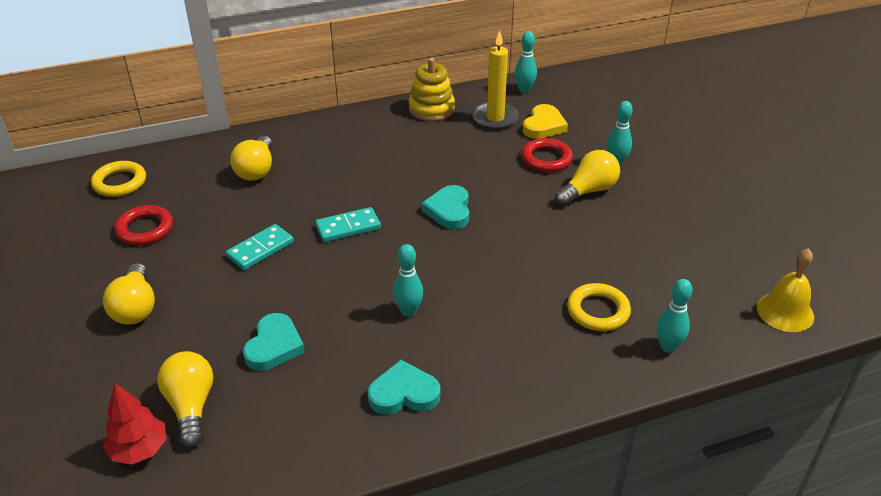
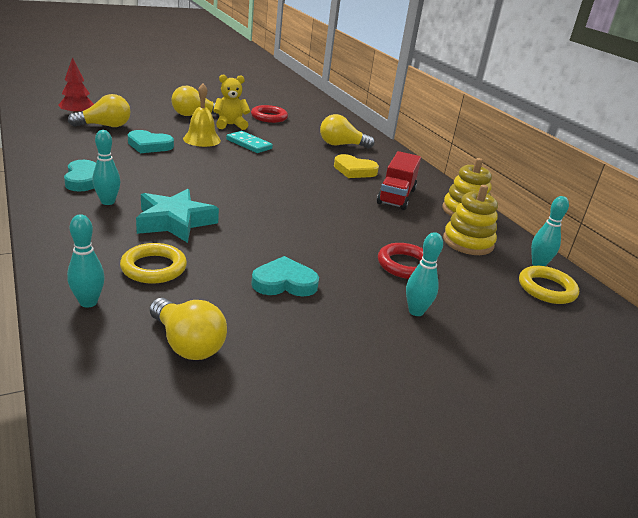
camera: 80 degrees right, 10 degrees down
(120, 182) = (316, 112): yellow ring -> yellow ring (546, 289)
(182, 268) = (230, 125): none -> yellow teddy bear
(348, 227) = (276, 170): turquoise domino -> none
(405, 146) = (396, 196): none -> red truck
(408, 311) = (173, 186): turquoise bowling pin -> turquoise bowling pin (108, 202)
(449, 210) = (304, 209): turquoise heart -> turquoise heart (284, 282)
(495, 118) = (468, 242): yellow candle -> yellow stacking toy
(501, 304) = (174, 222): none -> turquoise star
(544, 126) = (470, 270): yellow heart -> yellow heart (354, 170)
(588, 191) = (353, 285): yellow light bulb -> yellow light bulb (187, 344)
(785, 312) = (117, 409): yellow bell -> yellow bell (202, 139)

